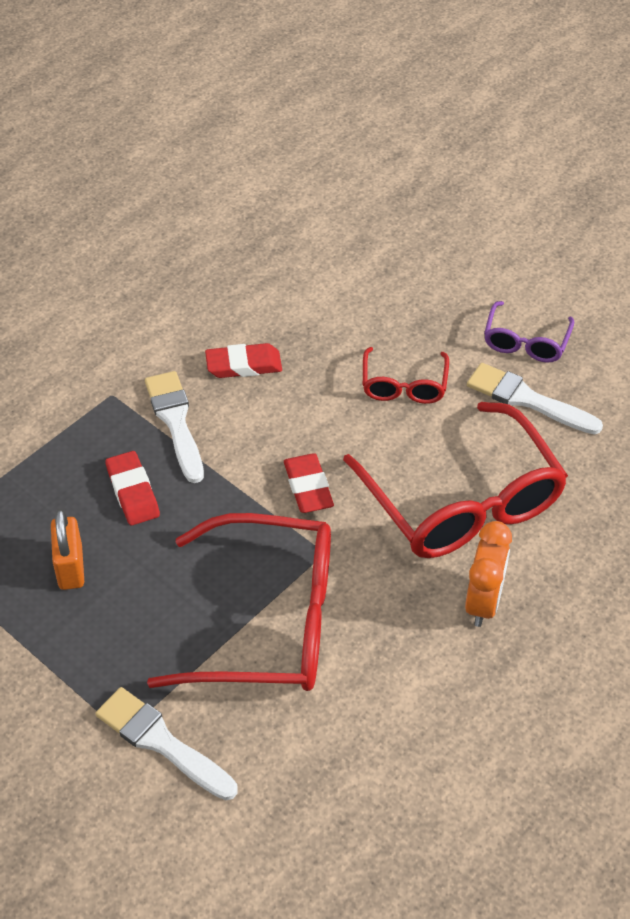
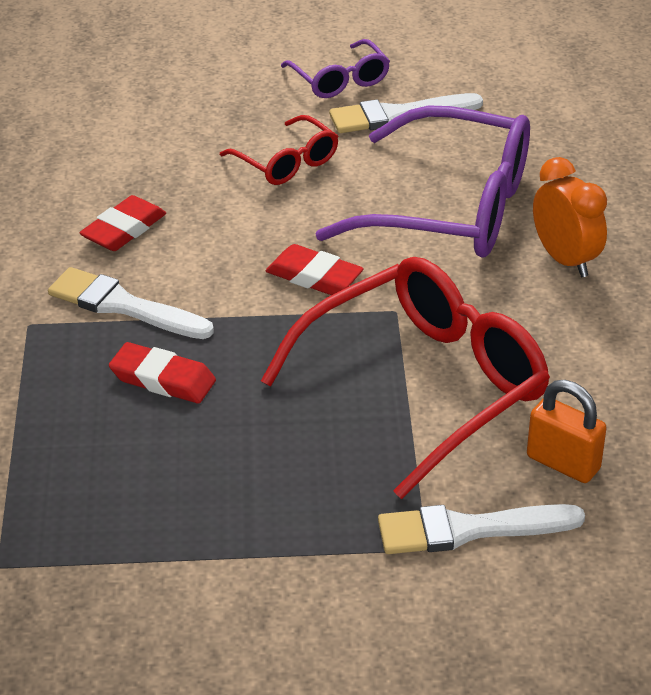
camera: 45 degrees left, 10 degrees down
(70, 567) = (191, 471): orange padlock -> orange padlock (563, 463)
(462, 502) = (451, 208): red glasses -> purple glasses

